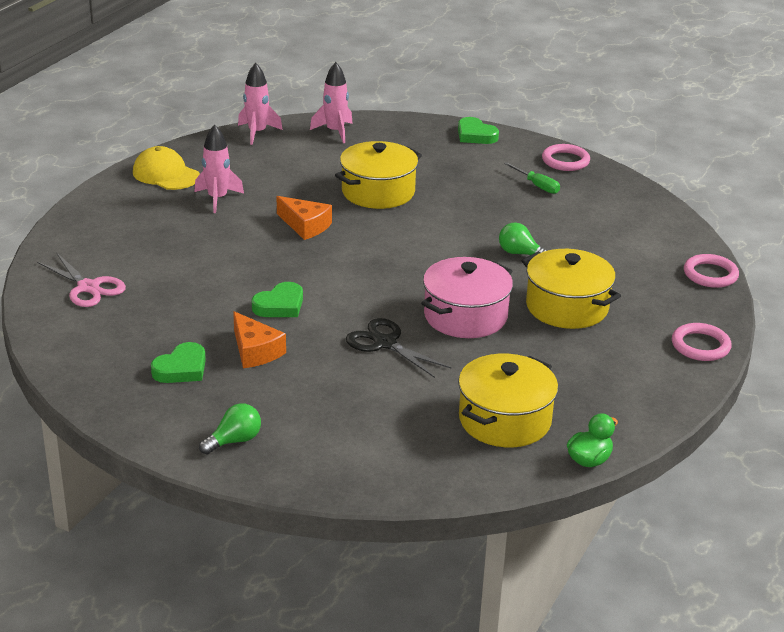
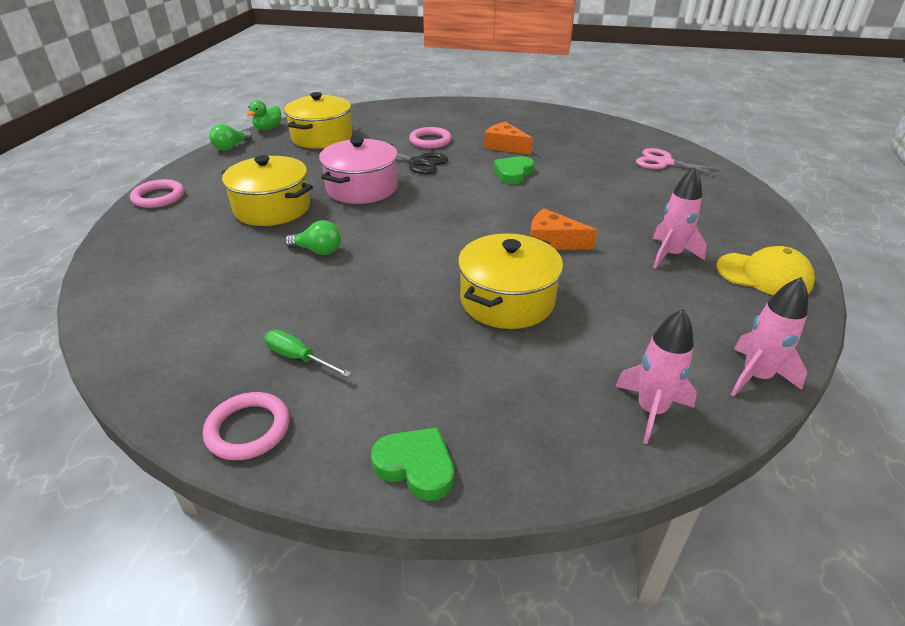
camera: 165 degrees right, 5 degrees up
(181, 368) = (542, 132): green heart -> none
(234, 441) = (478, 111): green light bulb -> green light bulb (231, 147)
(710, 274) = (107, 264): pink ring -> pink ring (430, 141)

